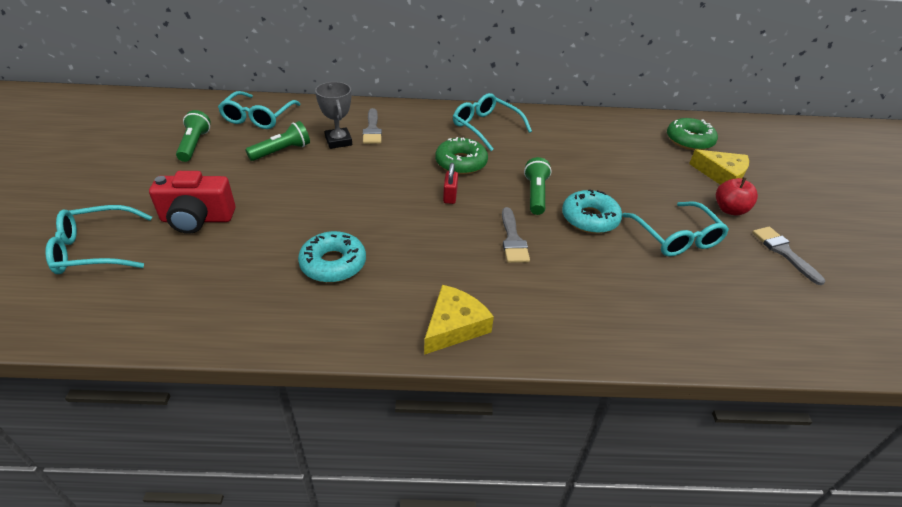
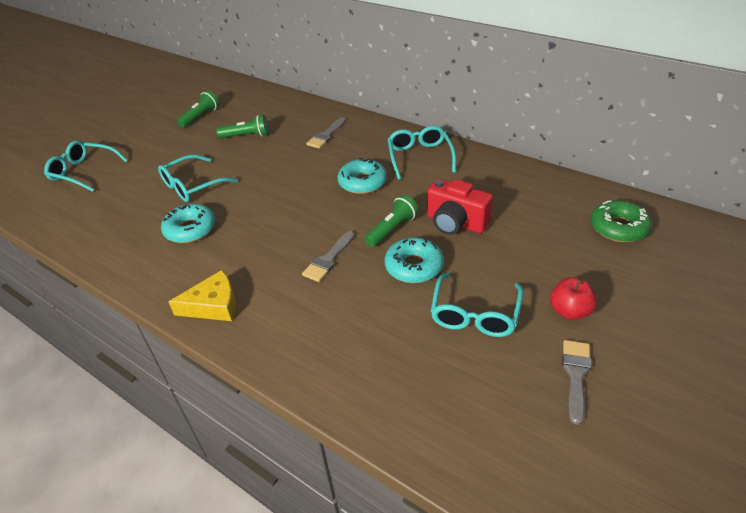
camera: 40 degrees right, 0 degrees up
(197, 219) = (150, 170): red camera -> red camera (455, 223)
(258, 118) = (259, 106): turquoise glasses -> turquoise glasses (192, 186)
(338, 141) = (292, 138): grey trophy -> none
(450, 196) = (322, 207): red padlock -> none
(461, 163) = (362, 182): green donut -> turquoise donut
(722, 175) = (609, 274): yellow cheese -> none

